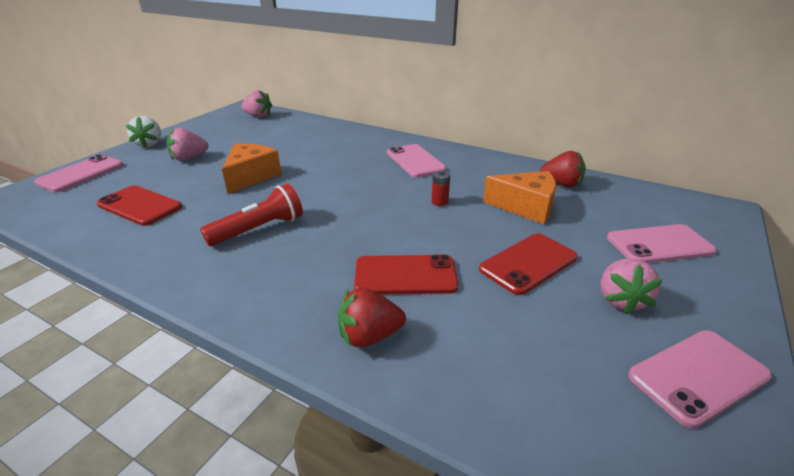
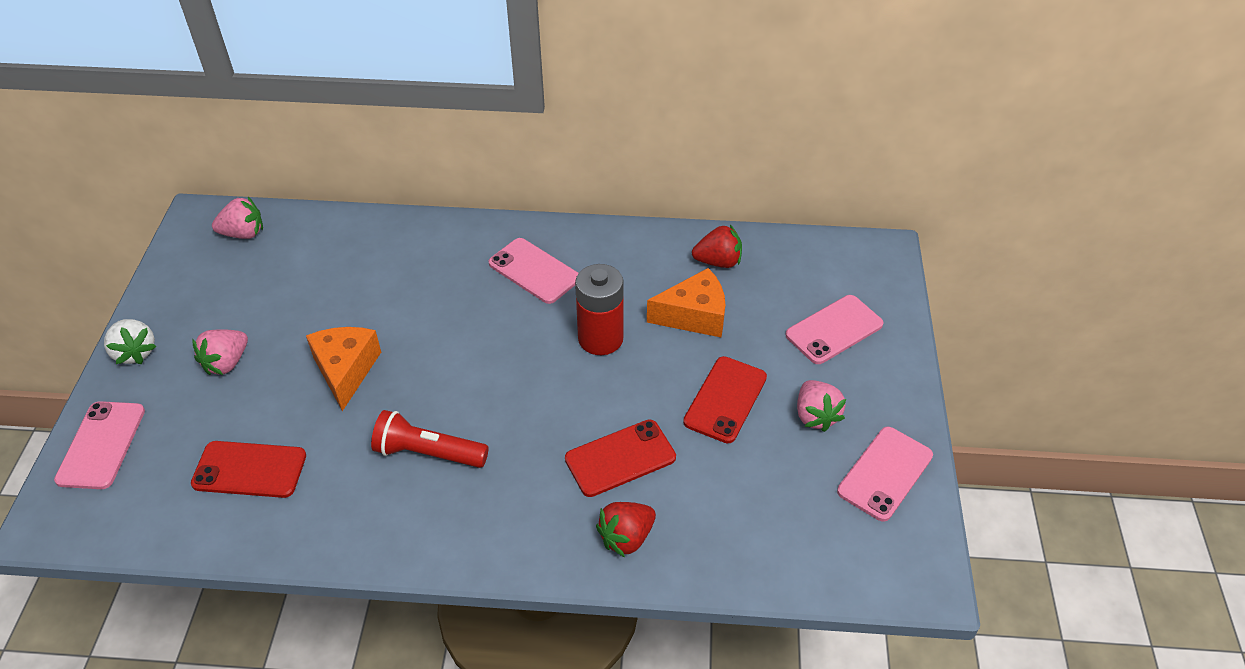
camera: 25 degrees left, 15 degrees up
(259, 229) = (428, 453): red flashlight -> red flashlight turned 105 degrees counterclockwise
(439, 202) = (600, 338): red battery -> red battery, size x2.28

